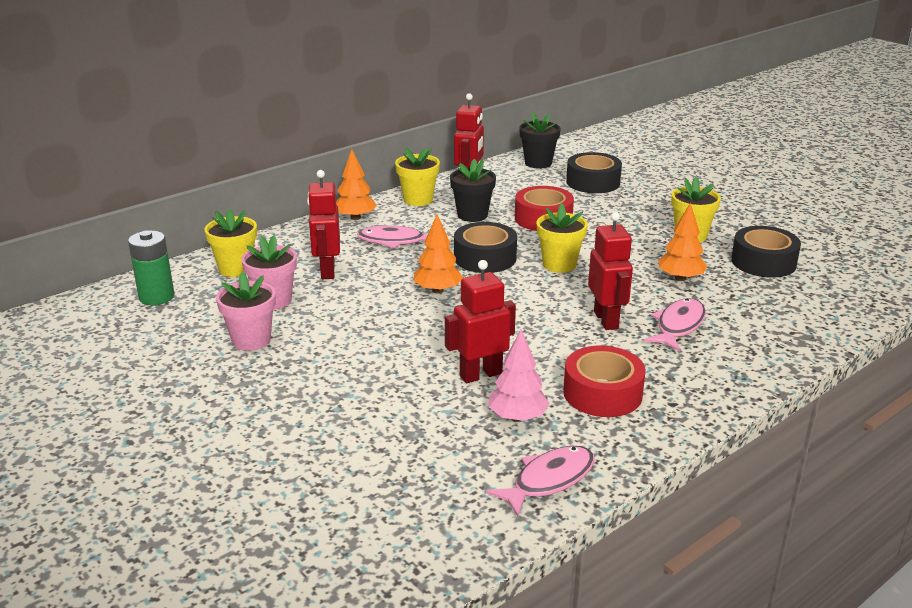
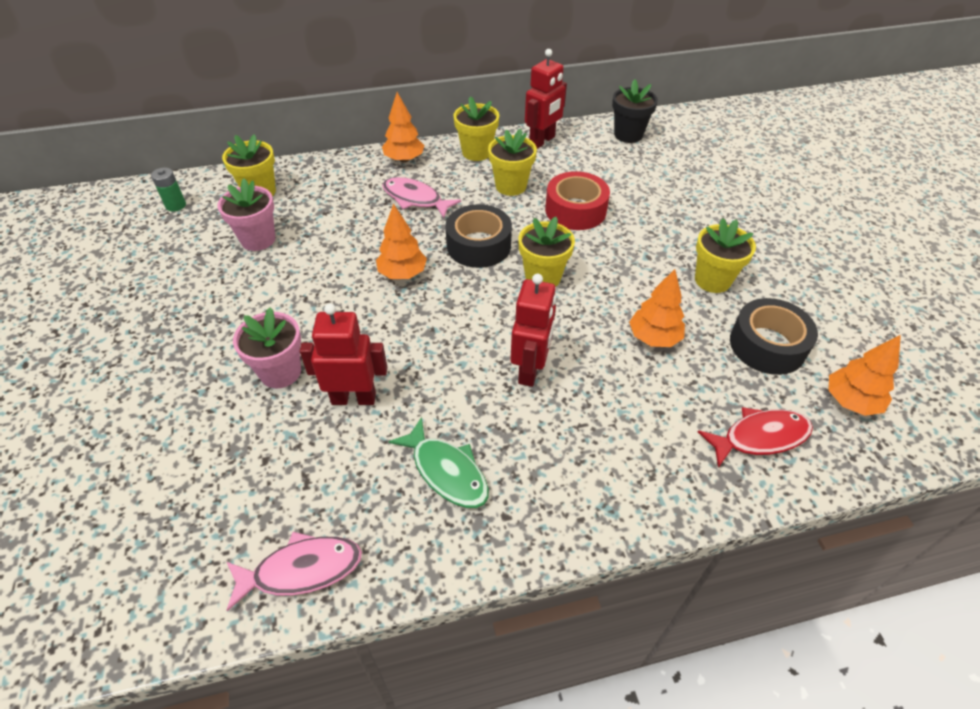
camera: 25 degrees right, 20 degrees up
(156, 297) = (176, 205): green battery -> green battery, size x0.63
(251, 340) = (203, 281): pink flower pot -> pink flower pot (280, 372)
(327, 271) = (329, 218): red robot -> none
(472, 215) = (511, 186): black flower pot -> yellow flower pot
(517, 417) = (341, 470): pink tree -> none
(593, 182) = (664, 175): black tape -> none
(602, 393) = (446, 471): red tape -> green fish
(678, 326) = (598, 406): pink fish -> none
(805, 311) = (760, 437): none -> red fish
(845, 277) = (850, 401): none -> orange tree

